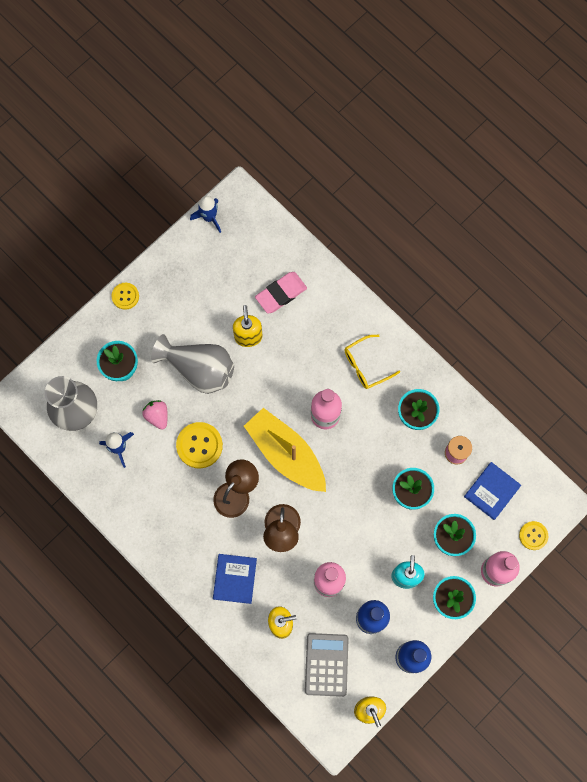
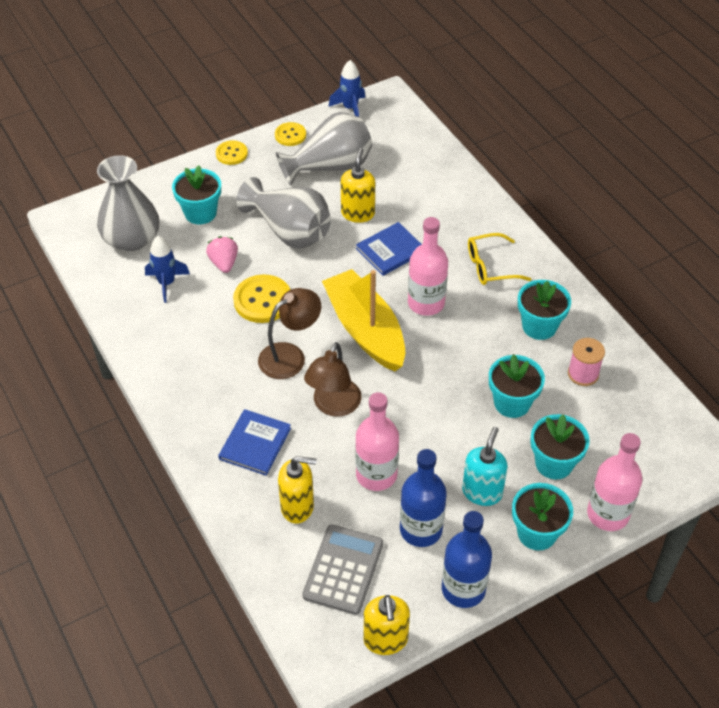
camera: 15 degrees right, 25 degrees down
(211, 290) = (330, 167): none -> grey vase
(281, 294) = (409, 184): pink eraser -> none
(492, 491) = (622, 424): blue book -> blue book (390, 250)
(533, 535) = (669, 485): yellow button -> yellow button (290, 135)

